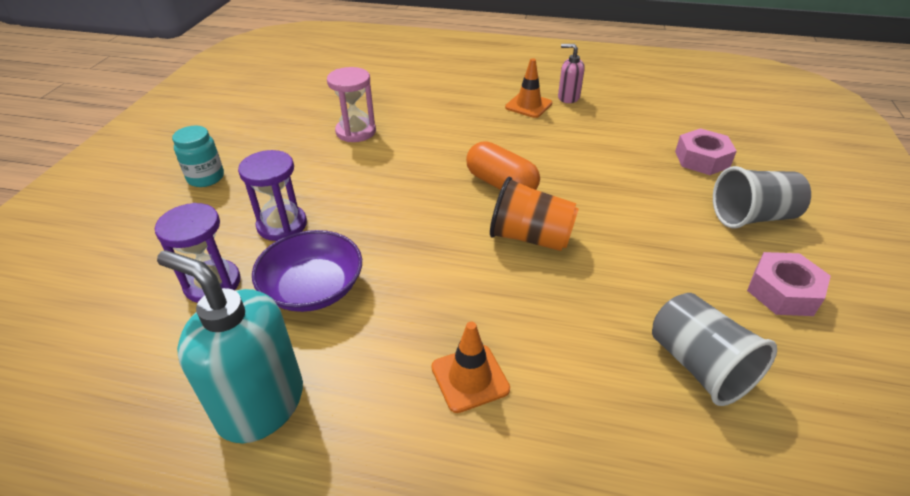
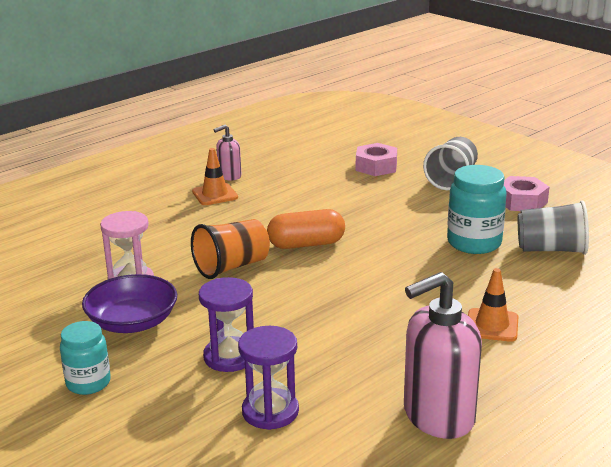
camera: 55 degrees left, 15 degrees down
(260, 404) = (438, 416): turquoise soap dispenser -> pink soap dispenser
(313, 288) = (334, 362): purple bowl -> purple bowl (132, 322)
(530, 237) = (382, 256): orange cup -> orange cup (232, 267)
(633, 291) = (474, 243): none -> turquoise jar

